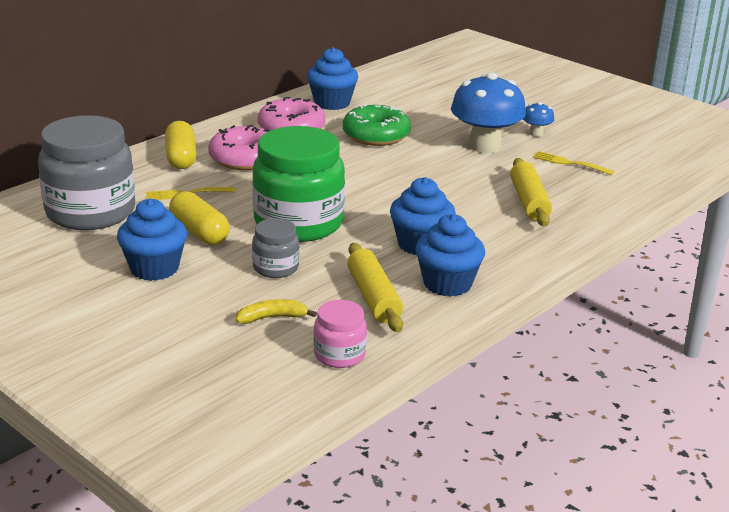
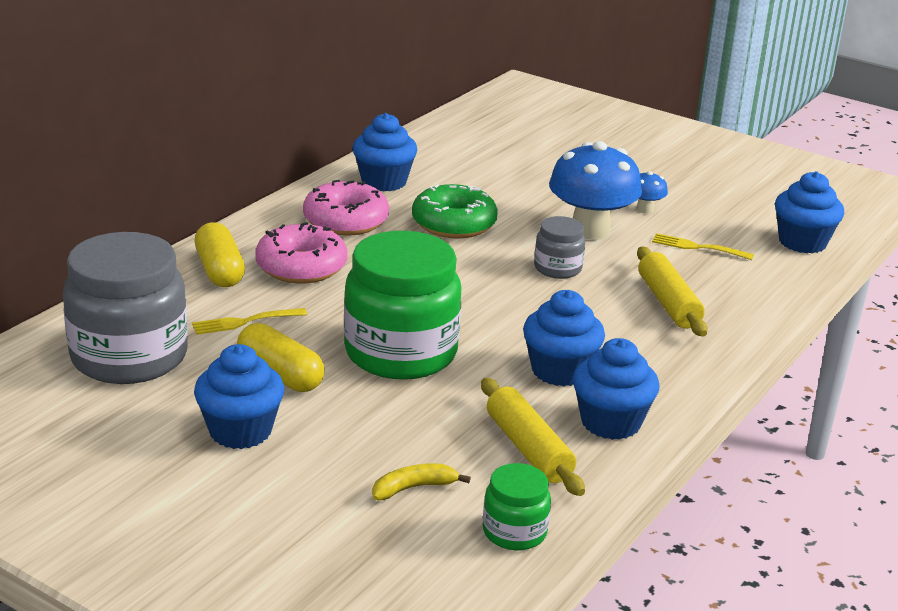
camera: 10 degrees left, 0 degrees up
(276, 268) = (394, 418): grey jar -> grey jar (557, 268)
(339, 355) = (514, 532): pink jar -> green jar
(660, 164) = (802, 242): none -> blue cupcake

